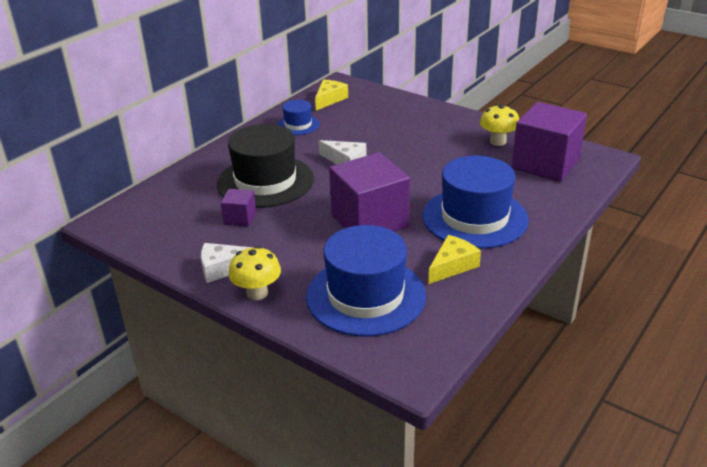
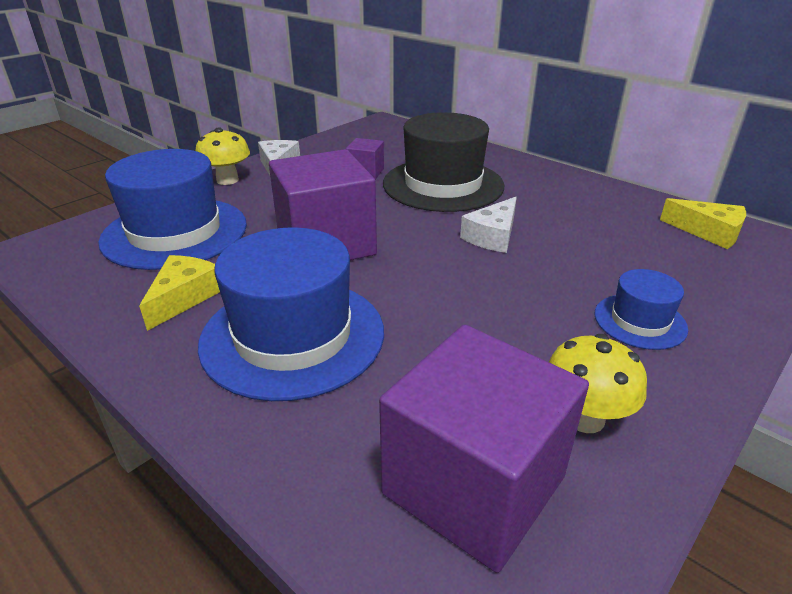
camera: 95 degrees right, 0 degrees up
(298, 125) = (604, 206): blue hat -> blue hat (640, 321)
(452, 266) = (184, 297): yellow cheese -> yellow cheese turned 120 degrees counterclockwise

